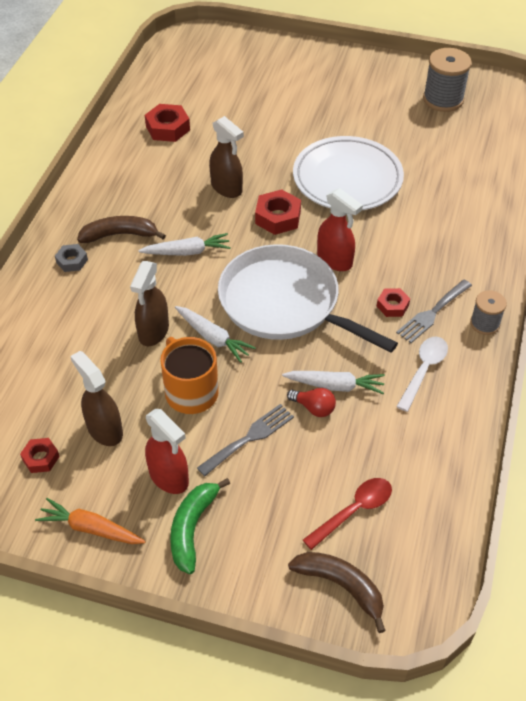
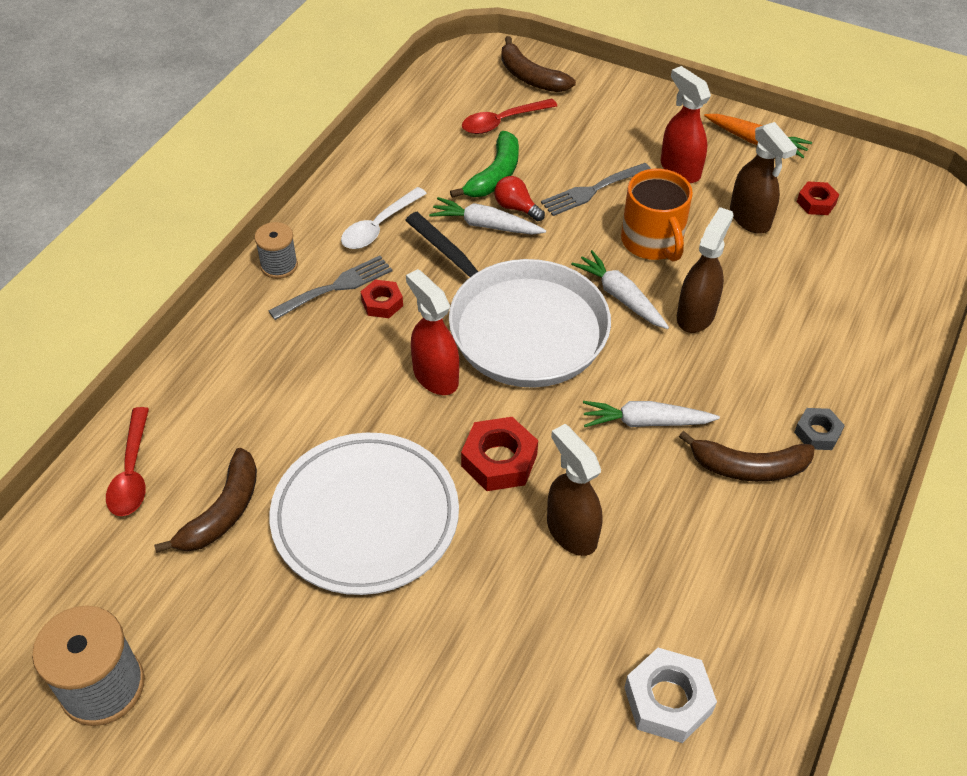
camera: 170 degrees left, 0 degrees up
(167, 128) = (668, 700): red nut -> white nut
(192, 528) = (658, 129): green banana -> green banana (495, 175)
(429, 171) = (222, 512): none -> brown banana
(494, 182) = (132, 472): none -> red spoon

